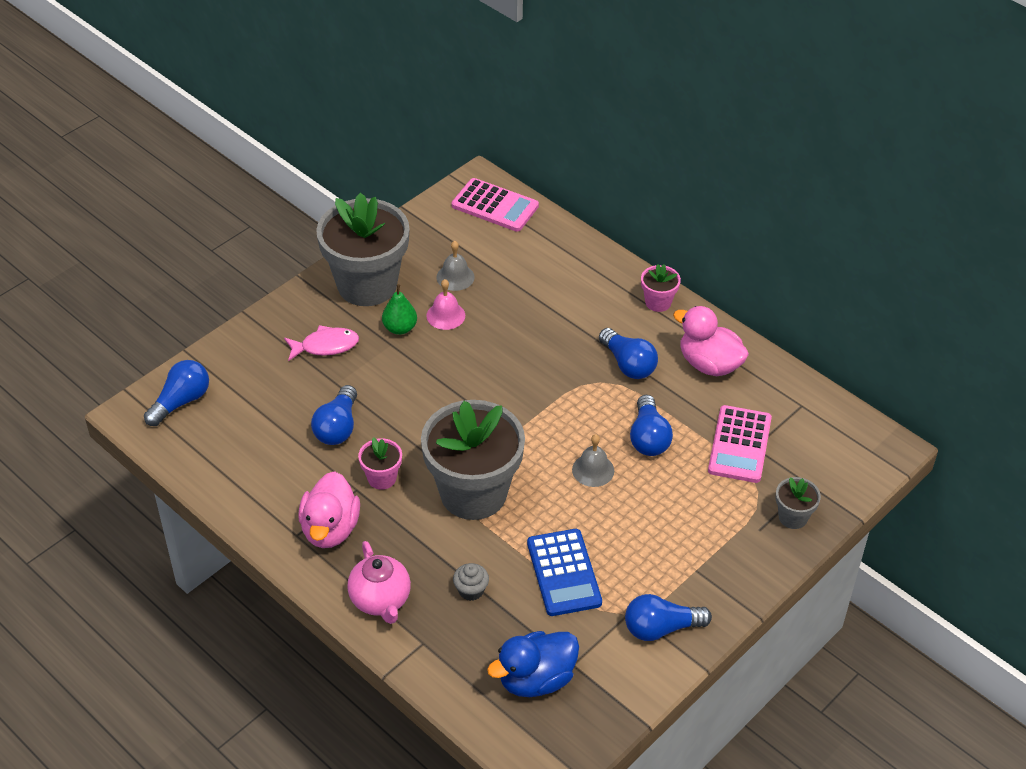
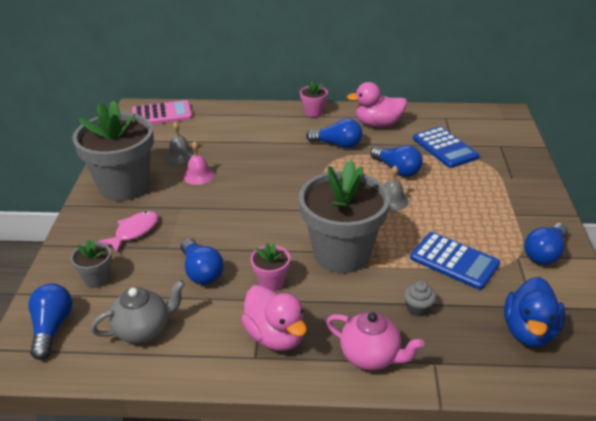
camera: 40 degrees left, 10 degrees down
(241, 451) = (143, 330): none -> grey teapot
(400, 328) = (176, 196): green pear -> none
(739, 445) = (445, 148): pink calculator -> blue calculator
(793, 517) = (517, 163): grey flower pot -> grey flower pot (97, 279)

